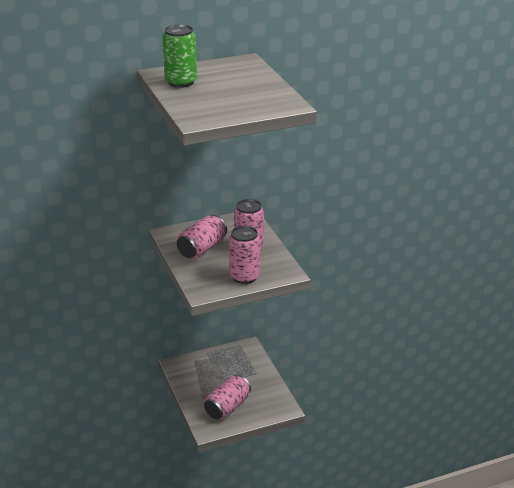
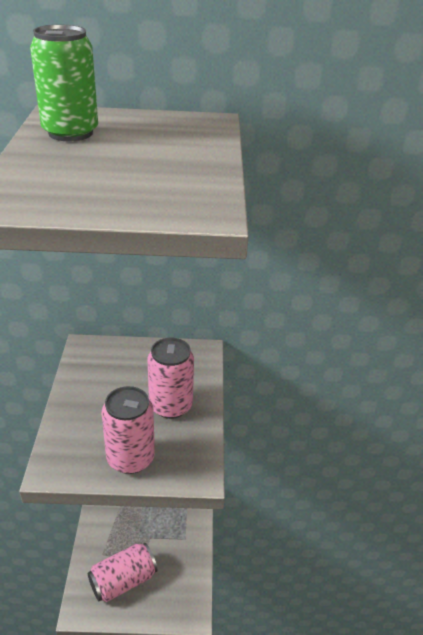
camera: 20 degrees right, 5 degrees up
(202, 248) = (108, 386): pink can -> none

